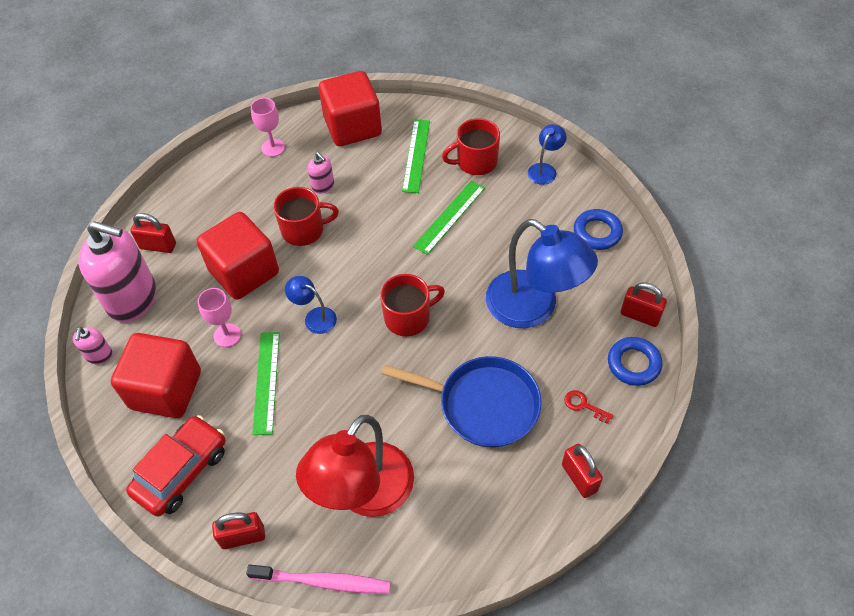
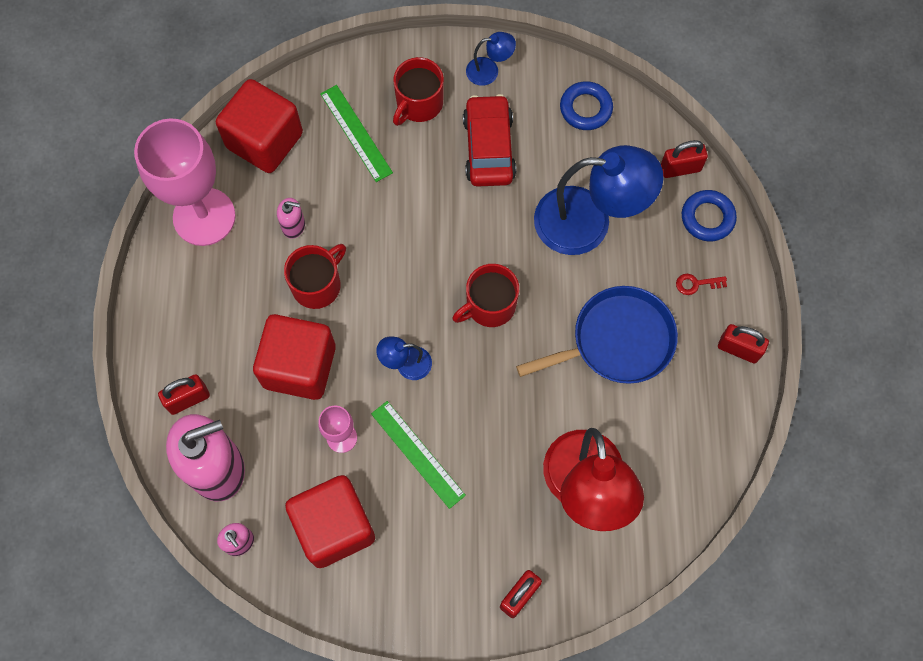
camera: 40 degrees left, 15 degrees up
(181, 471) = (417, 584): red car -> red car (489, 148)
(273, 148) = (204, 217): pink goblet -> pink goblet, size x2.16
(323, 581) = (613, 580): pink toothbrush -> none
(408, 317) = (489, 305): red mug -> red mug turned 150 degrees counterclockwise
(449, 217) = (442, 179): green ruler -> none
(545, 169) = (489, 71): blue lamp -> blue lamp turned 90 degrees clockwise

